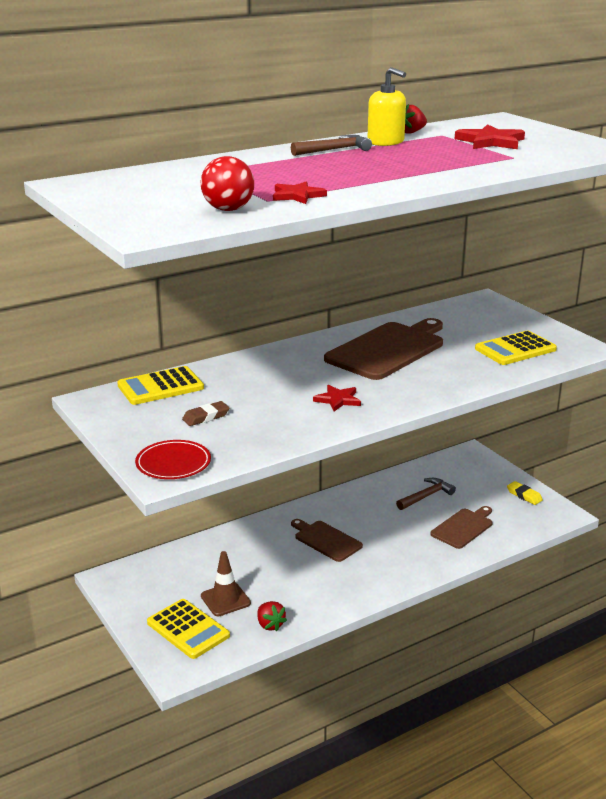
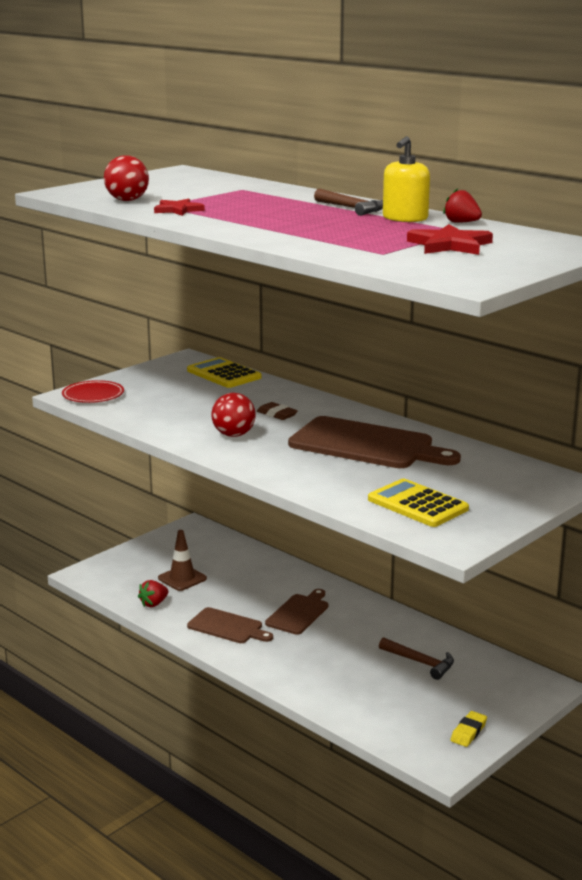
camera: 75 degrees right, 5 degrees down
(188, 629) = (136, 569): yellow calculator -> none
(206, 417) = (175, 395): brown eraser -> brown eraser (277, 414)
(338, 400) = (233, 435): red star -> red ball
(463, 527) = (368, 692): brown cutting board -> brown cutting board (228, 627)

